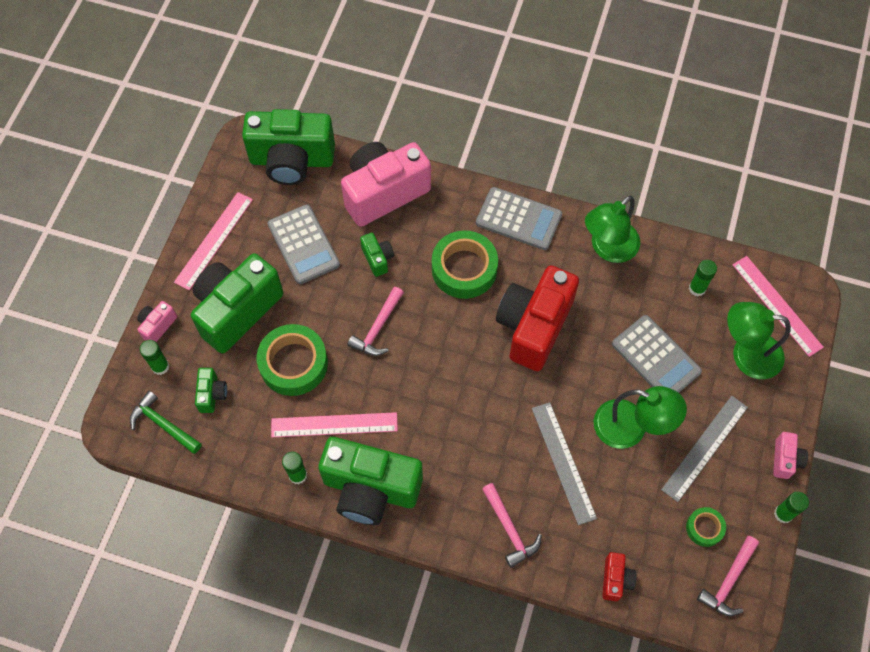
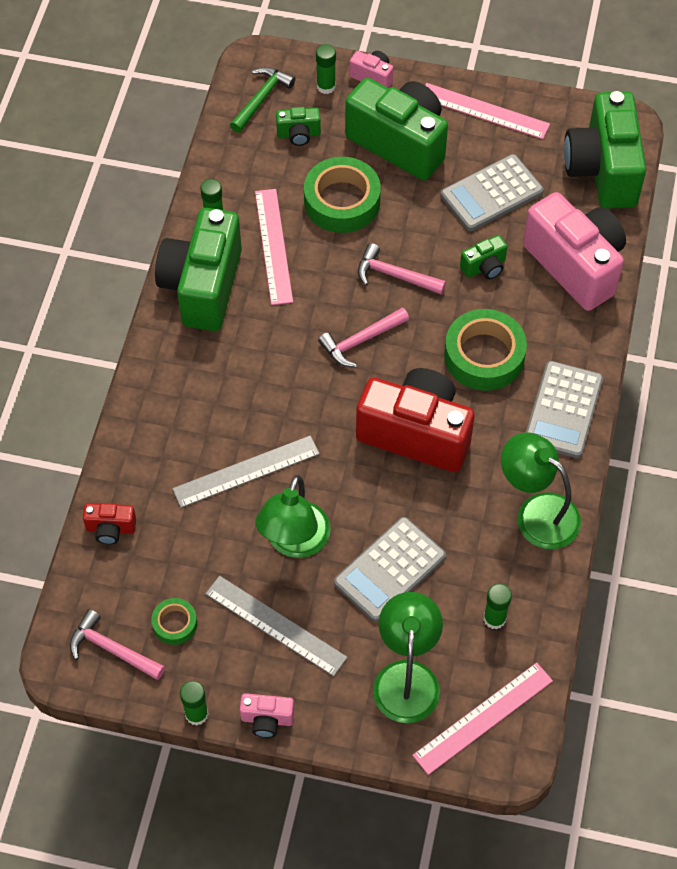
camera: 85 degrees right, 5 degrees down
(509, 529) = (164, 420): pink hammer -> pink hammer (361, 341)

